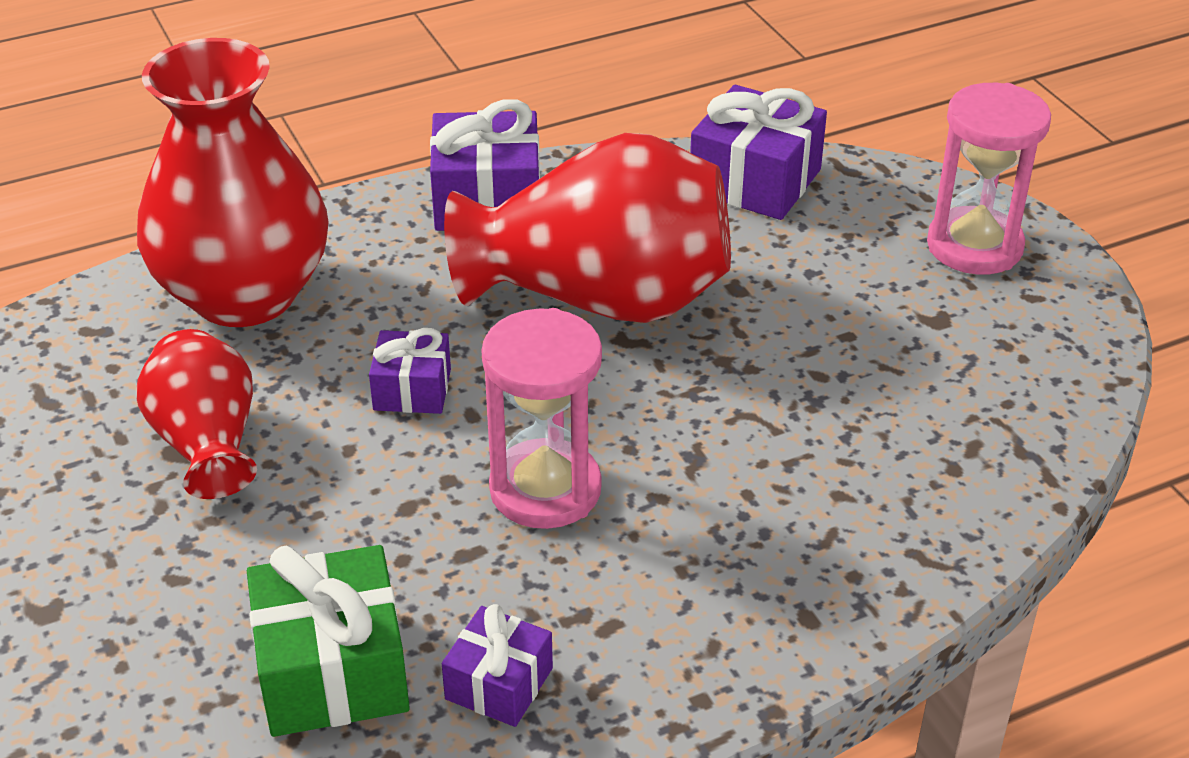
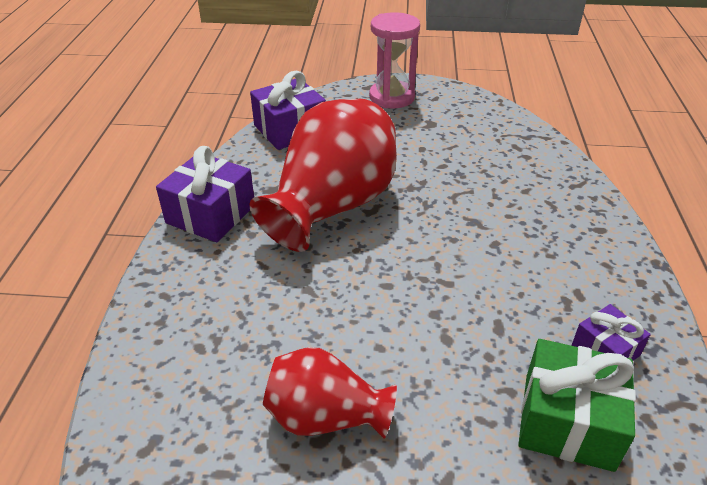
camera: 60 degrees left, 0 degrees up
(244, 294) = (191, 347): red vase -> none
(412, 389) = (348, 301): purple gift -> none
(545, 489) = (466, 279): pink hourglass -> none

